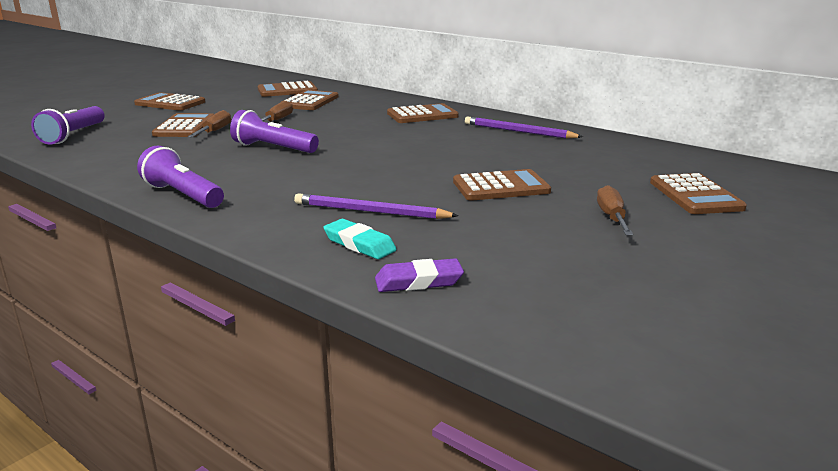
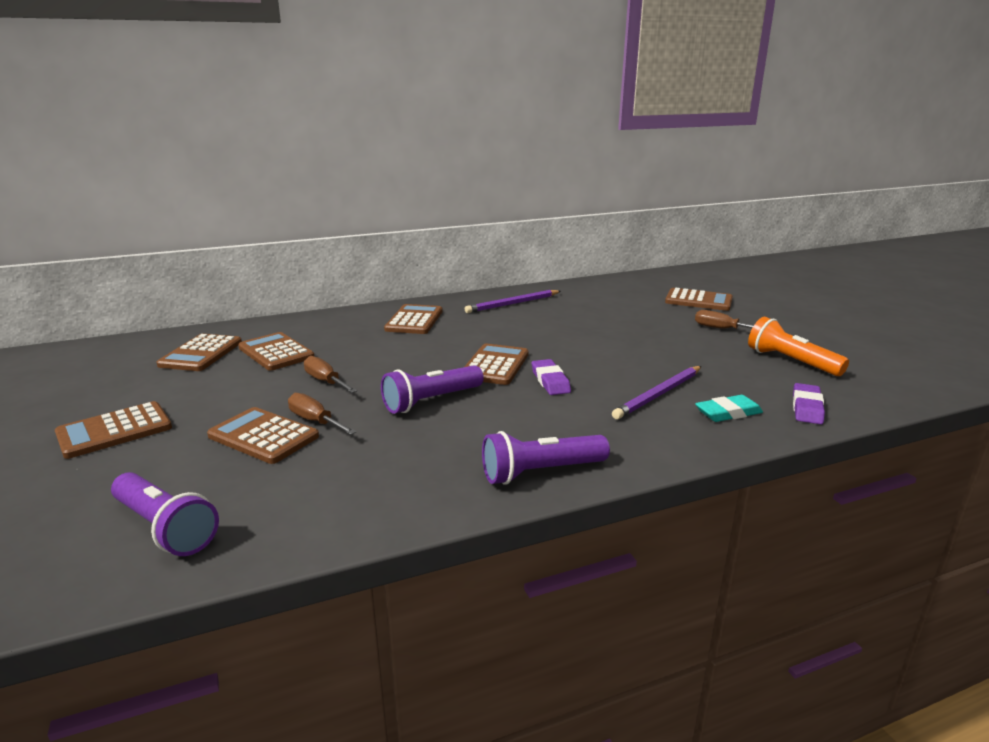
camera: 60 degrees left, 0 degrees up
(352, 172) = (550, 381): none -> purple eraser
(501, 187) = (639, 341): brown calculator -> brown calculator (495, 365)
(559, 263) = (791, 361): none -> orange flashlight

